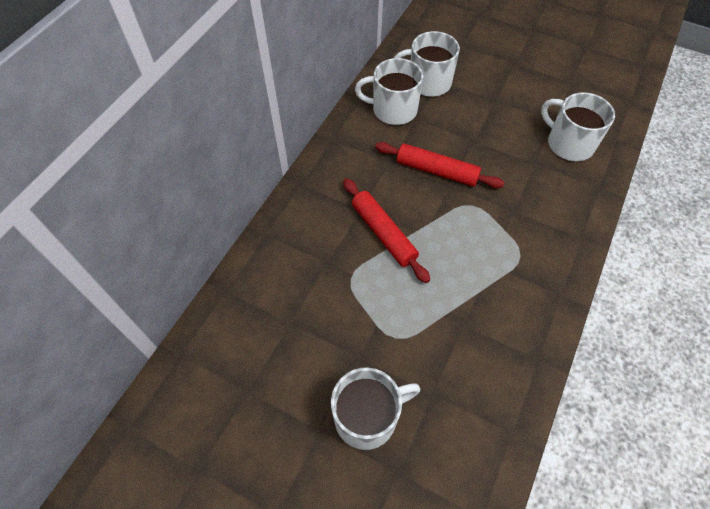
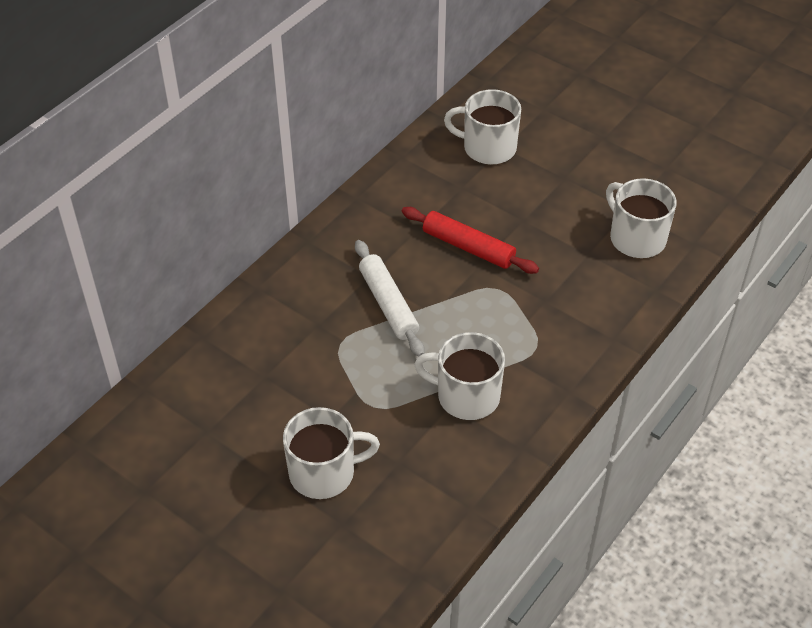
camera: 10 degrees right, 10 degrees down
(383, 233) = (388, 304): red rolling pin -> white rolling pin
(393, 110) = (436, 174): white mug -> white mug (466, 396)

